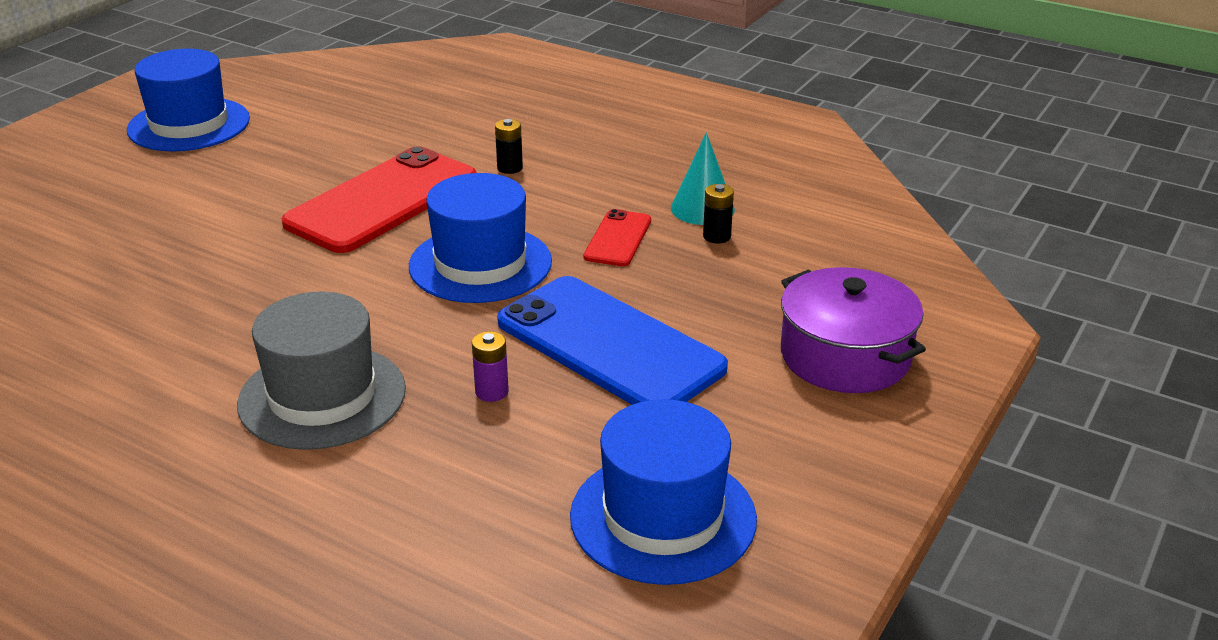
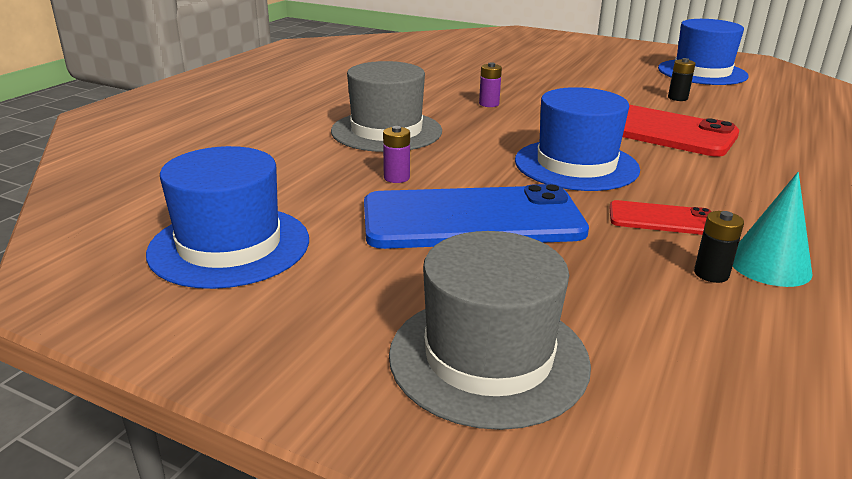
camera: 85 degrees right, 5 degrees down
(241, 301) = (489, 104): none -> purple battery
(510, 168) = (753, 168): black battery -> black battery (677, 98)
(610, 345) = (472, 219): blue phone -> blue phone turned 45 degrees clockwise
(845, 356) = (488, 357): purple pot -> grey hat

